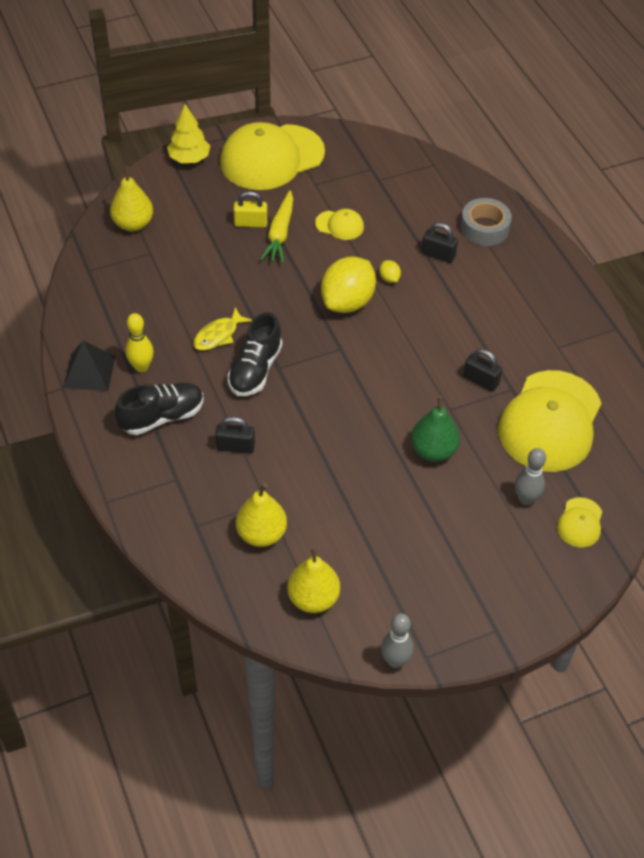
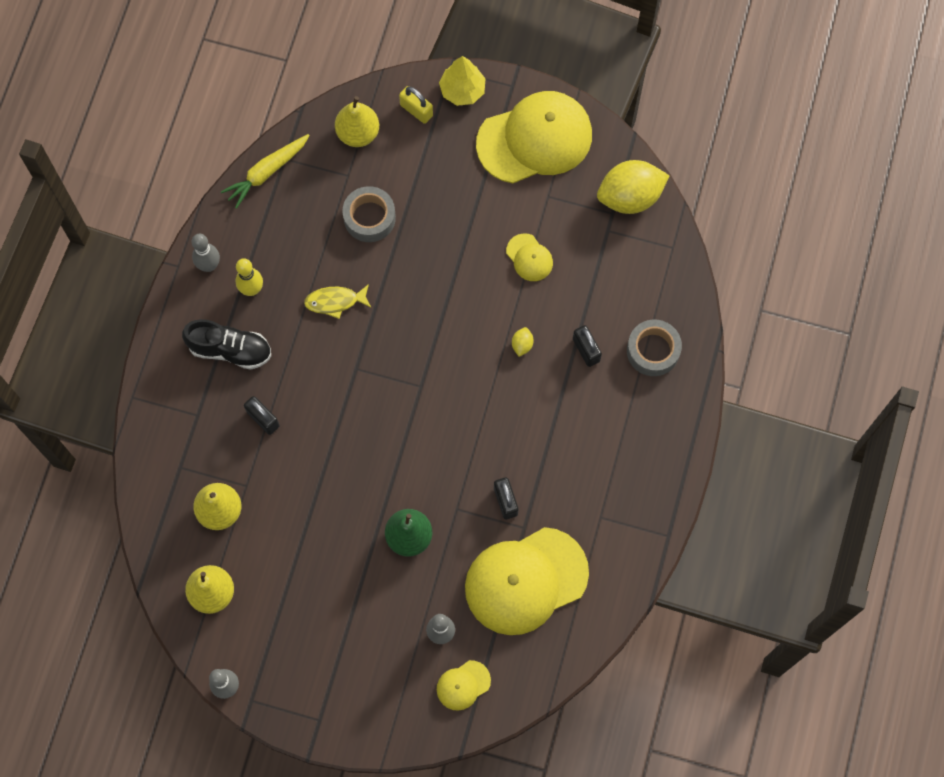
camera: 40 degrees right, 20 degrees up
(89, 372) = (209, 265): black pyramid -> grey bowling pin
(193, 269) = (369, 218): none -> grey tape
(250, 223) = (456, 201): yellow padlock -> yellow padlock (416, 110)
(255, 370) = (336, 357): black shoe -> none
(272, 158) = (535, 139): yellow cap -> yellow cap turned 150 degrees clockwise
(280, 233) = (471, 230): yellow carrot -> yellow carrot (266, 172)
(347, 302) = (466, 344): yellow lemon -> yellow lemon (630, 197)

